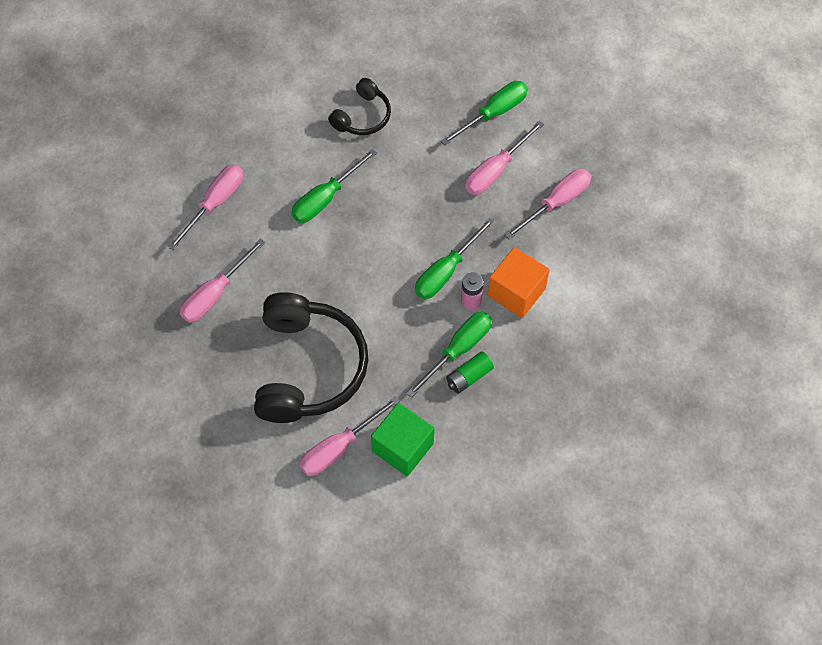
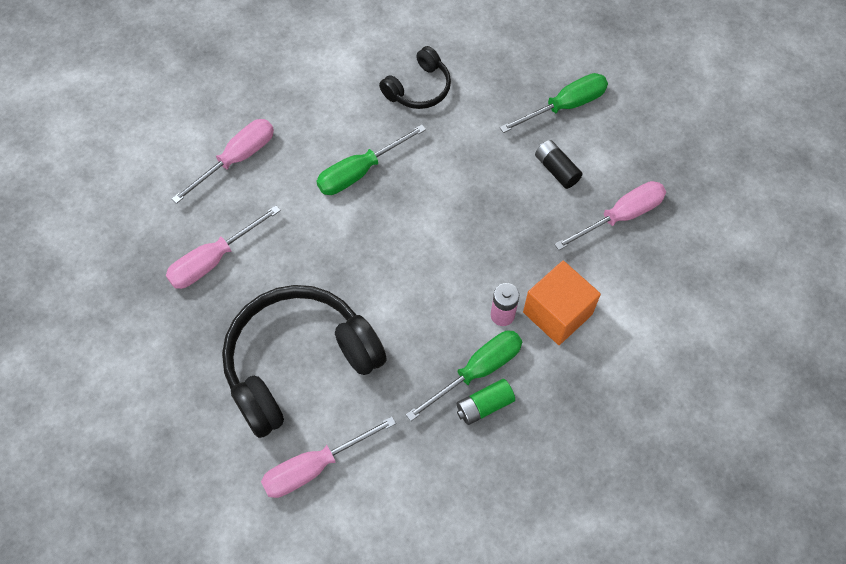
camera: 10 degrees right, 0 degrees up
(308, 367) = (299, 363): black headphones -> black headphones turned 135 degrees counterclockwise
(402, 447) = (390, 480): green cube -> none
(446, 271) = (480, 276): green screwdriver -> none
(495, 170) = (556, 169): pink screwdriver -> black battery

